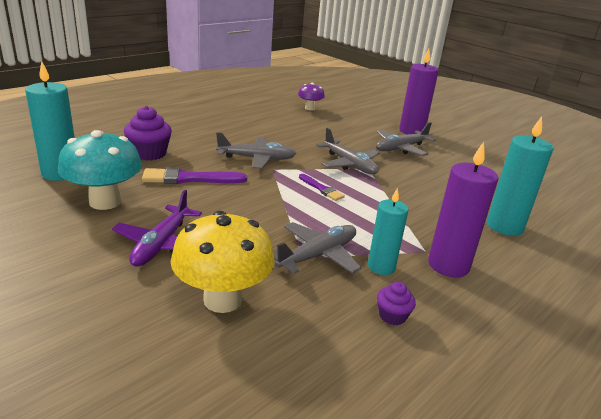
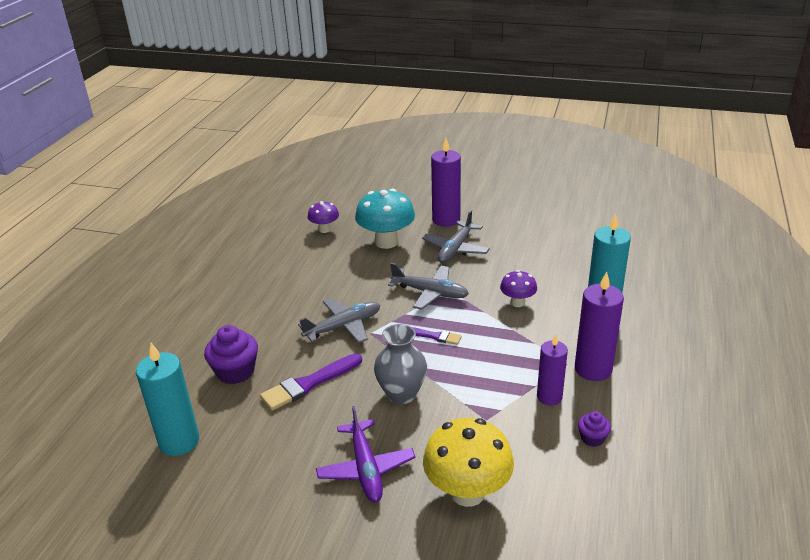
camera: 25 degrees left, 5 degrees up
(105, 202) = (265, 451): turquoise mushroom -> turquoise mushroom (386, 242)
(251, 212) = (401, 394): none -> grey vase
(318, 255) = (495, 411): grey plane -> none
(381, 267) = (549, 397): turquoise candle -> purple candle
(420, 195) = (517, 302): none -> purple mushroom

